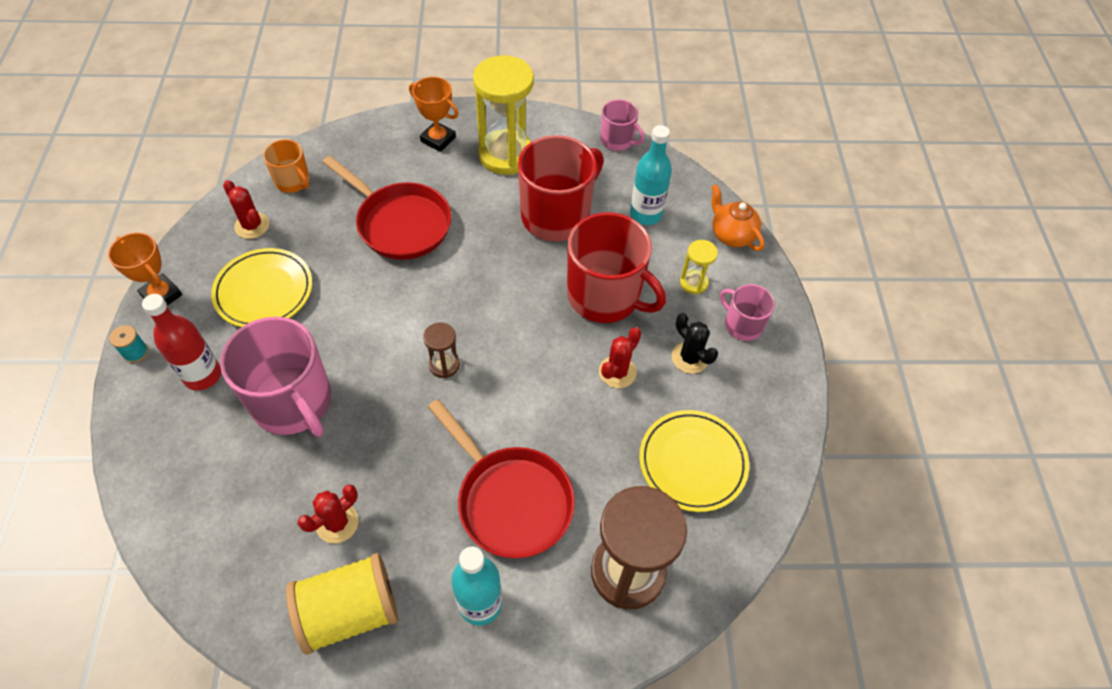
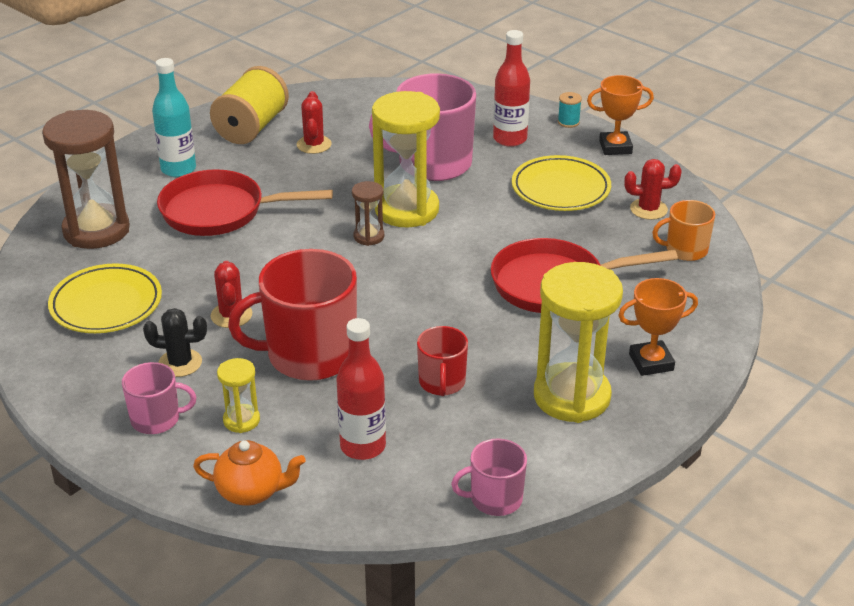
camera: 135 degrees right, 20 degrees down
(384, 368) = (406, 210): none -> yellow hourglass
(557, 216) = (442, 382): red mug -> red mug, size x0.52
(646, 214) = (363, 446): turquoise bottle -> red bottle

